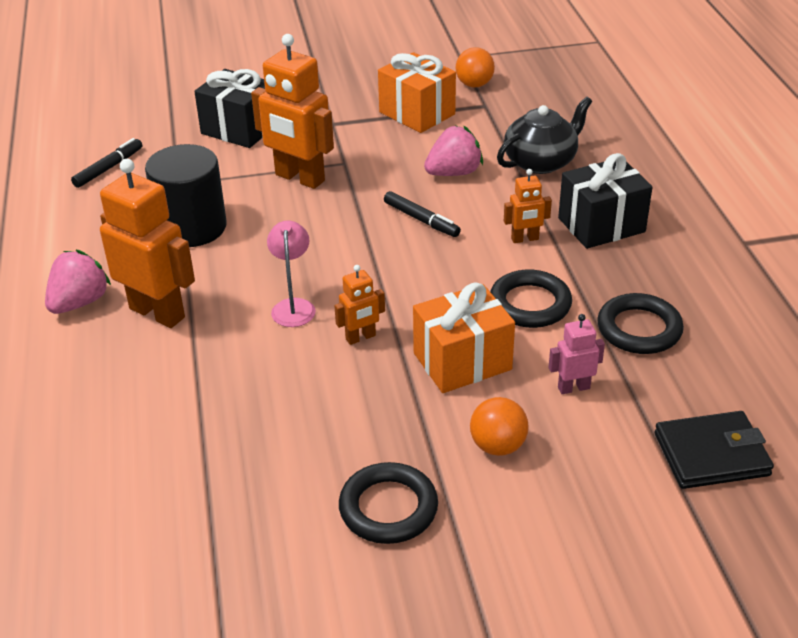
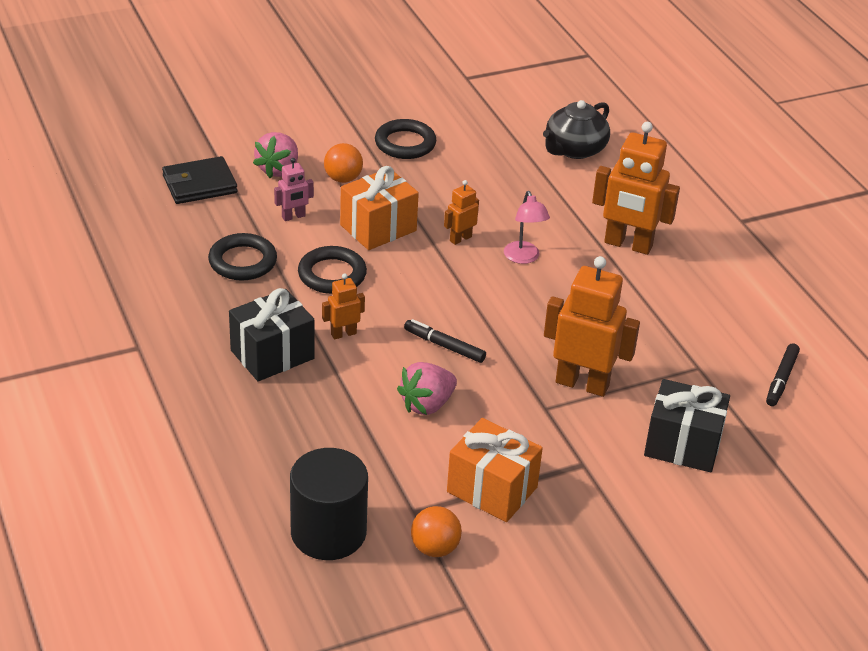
camera: 165 degrees right, 0 degrees up
(79, 302) = (695, 247): pink strawberry -> pink strawberry (278, 169)
(192, 227) = (652, 320): black cylinder -> black cylinder (328, 532)
(541, 162) = (337, 428): black teapot -> black teapot (574, 149)

